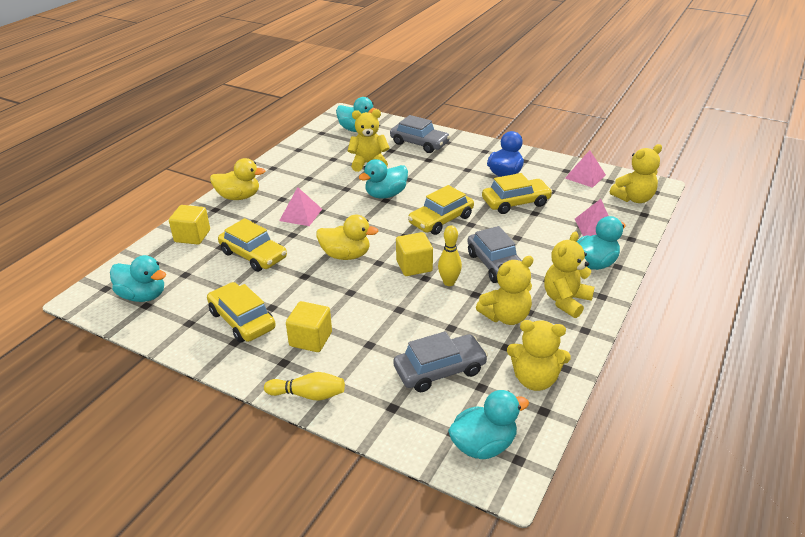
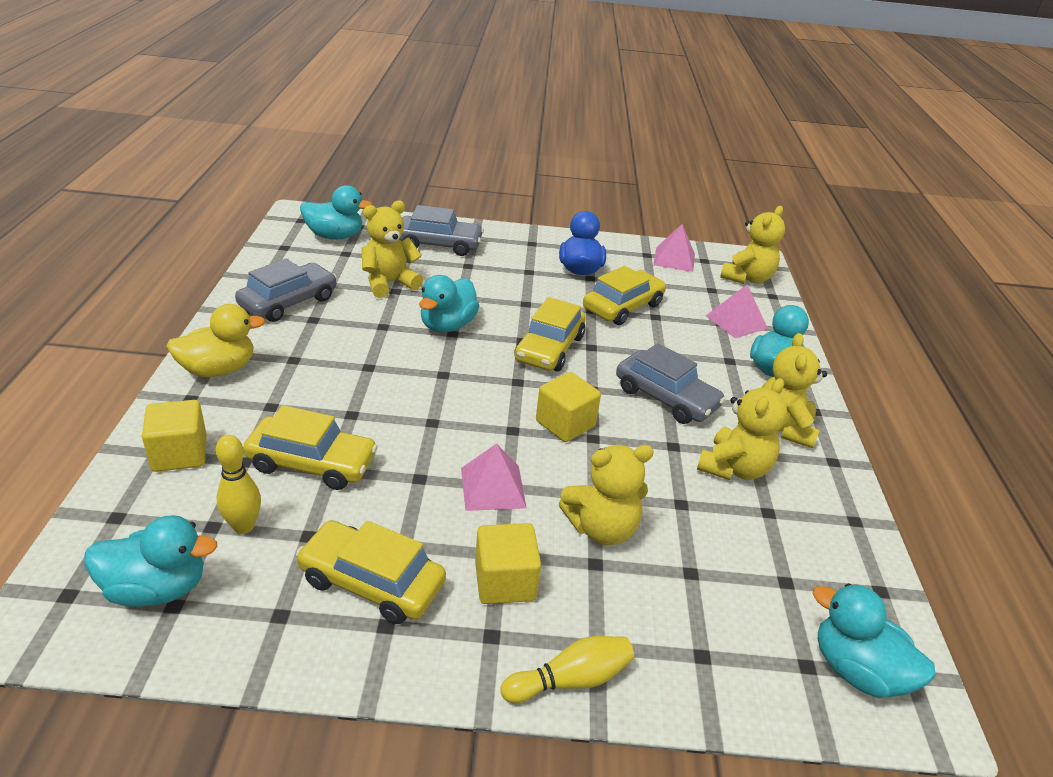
camera: 30 degrees left, 0 degrees up
(300, 214) = (342, 379): pink pyramid -> pink pyramid (492, 487)
(346, 255) = (458, 430): yellow duck -> none
(440, 370) = (717, 574): grey car -> grey car (288, 302)
(449, 282) = (628, 437): yellow bowling pin -> yellow bowling pin (243, 526)
(483, 445) = (857, 671): turquoise duck -> turquoise duck turned 90 degrees counterclockwise
(535, 379) = (836, 549): yellow teddy bear -> yellow teddy bear (601, 528)

